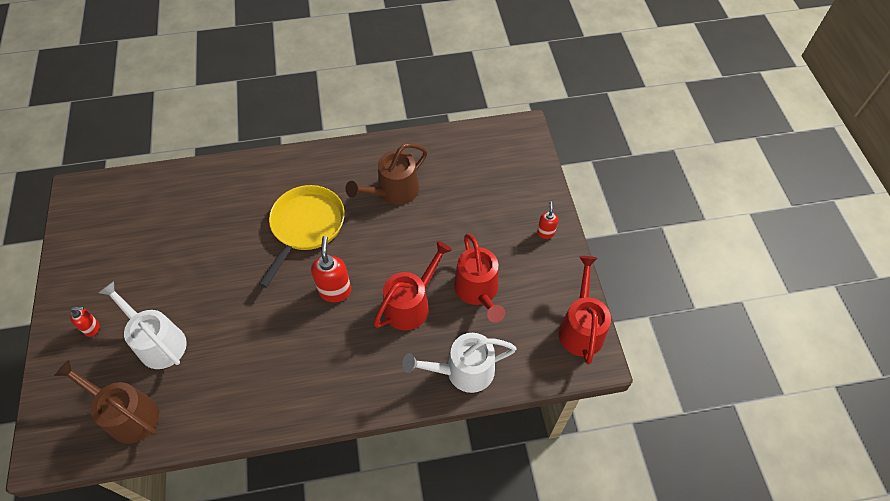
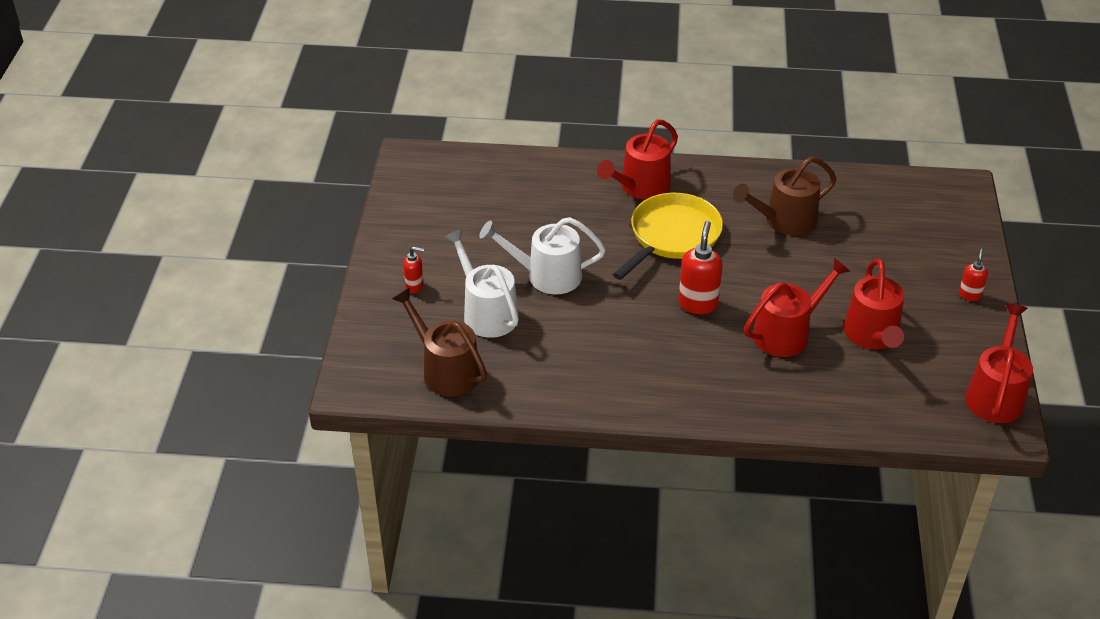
camera: 15 degrees right, 15 degrees down
(275, 182) = (641, 187): none -> red watering can
(463, 371) = (840, 407): white watering can -> white watering can (547, 275)

